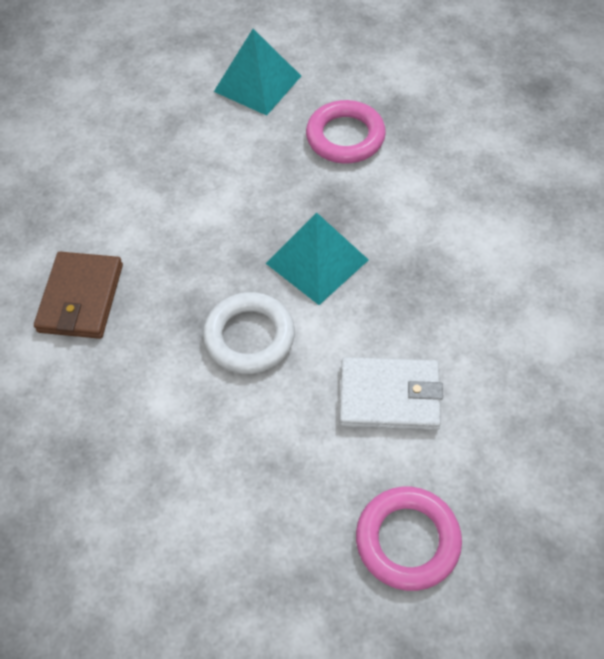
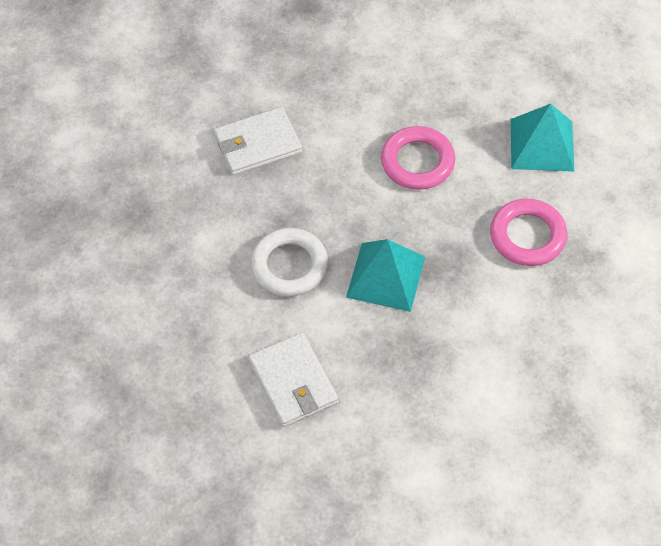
camera: 60 degrees right, 0 degrees up
(81, 298) = (257, 144): brown wallet -> white wallet
(407, 540) = (183, 445): pink ring -> pink ring (417, 162)

